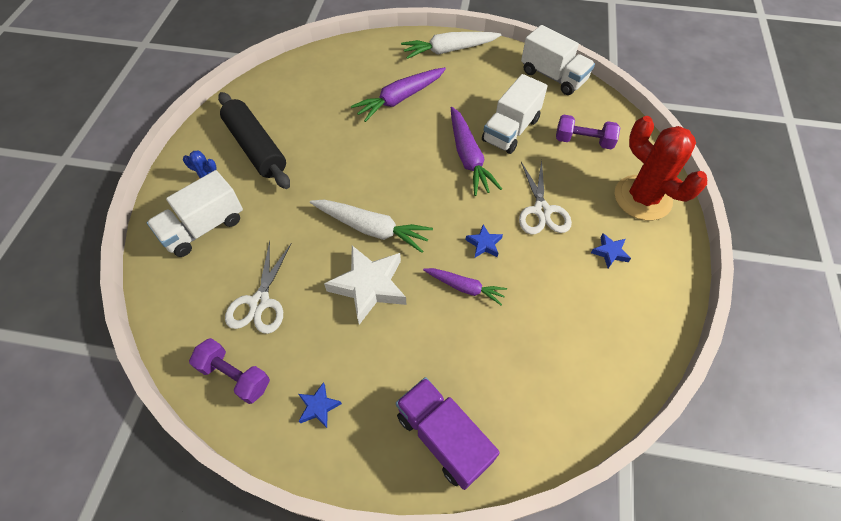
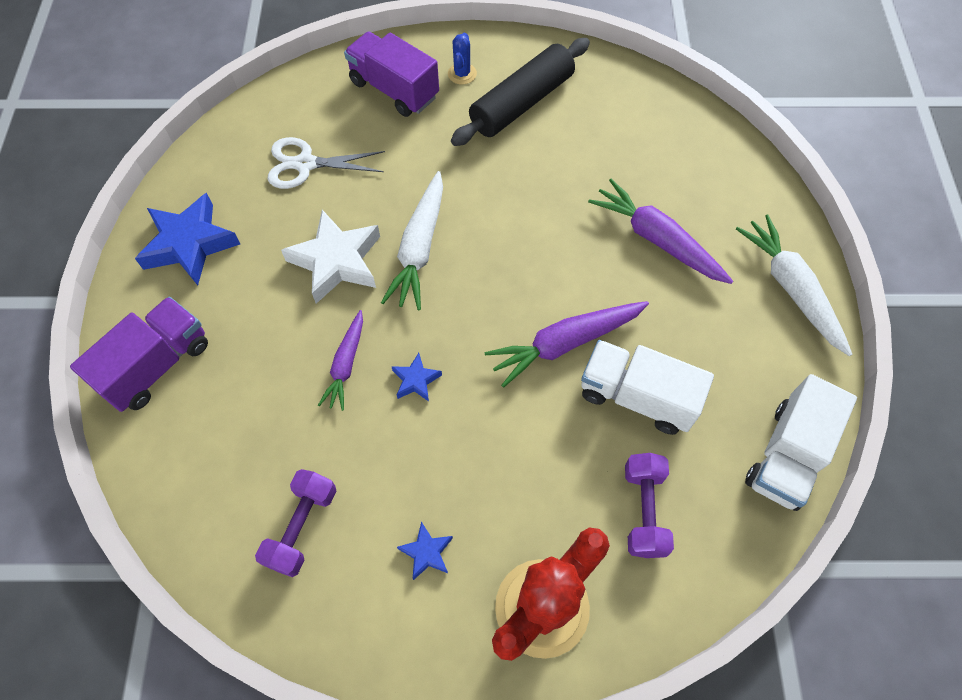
camera: 80 degrees right, 5 degrees up
(204, 228) = (394, 90): white truck -> purple truck
(235, 376) = (221, 166): purple dumbbell -> purple dumbbell (302, 527)
(318, 407) = (190, 244): blue star -> blue star, size x2.09
(542, 210) = (487, 452): white scissors -> none

